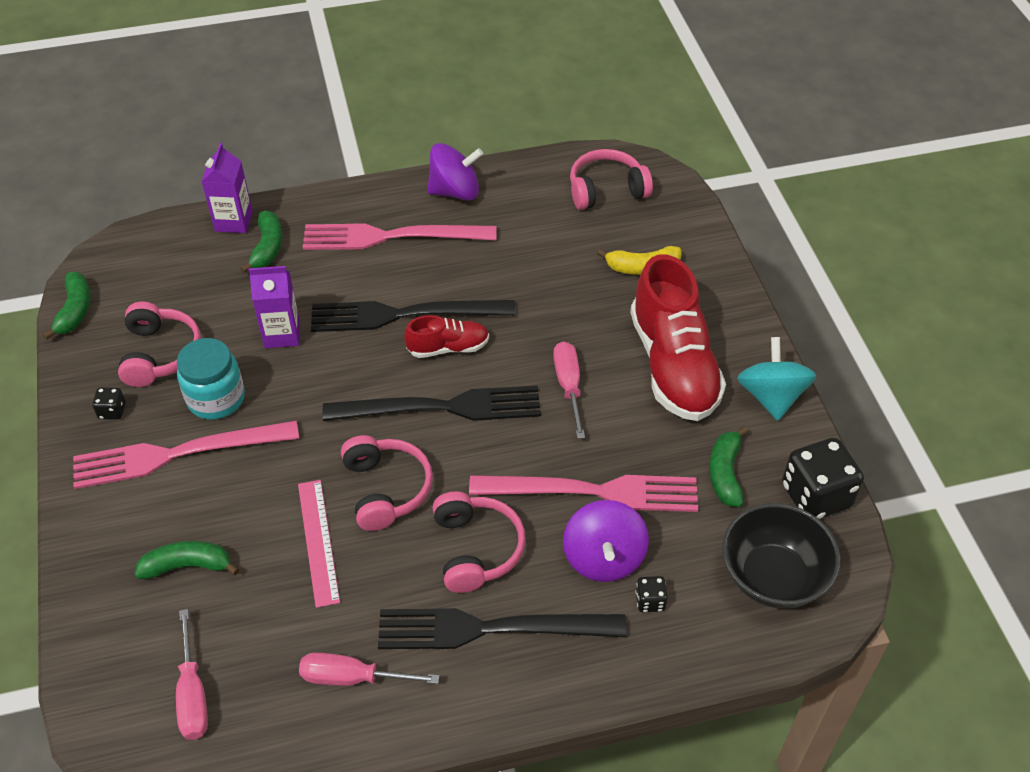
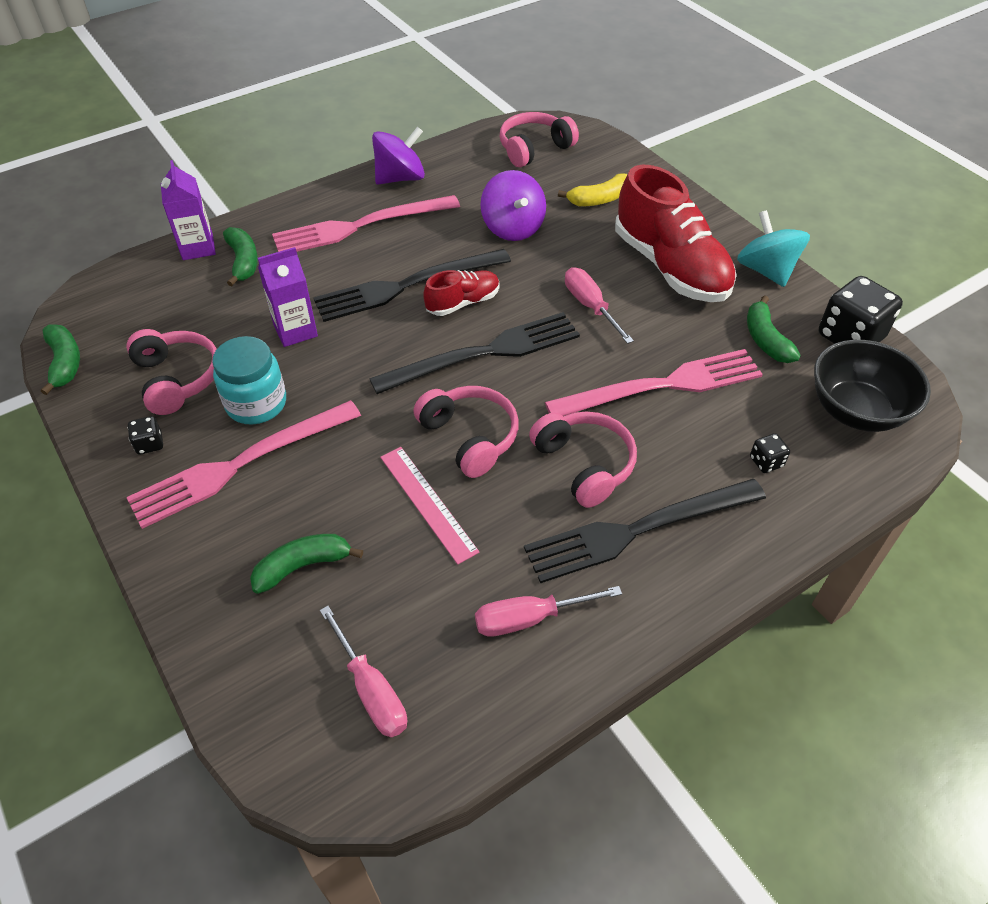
camera: 20 degrees left, 0 degrees up
(603, 558) = (704, 438): purple spinning top -> purple spinning top (513, 228)

